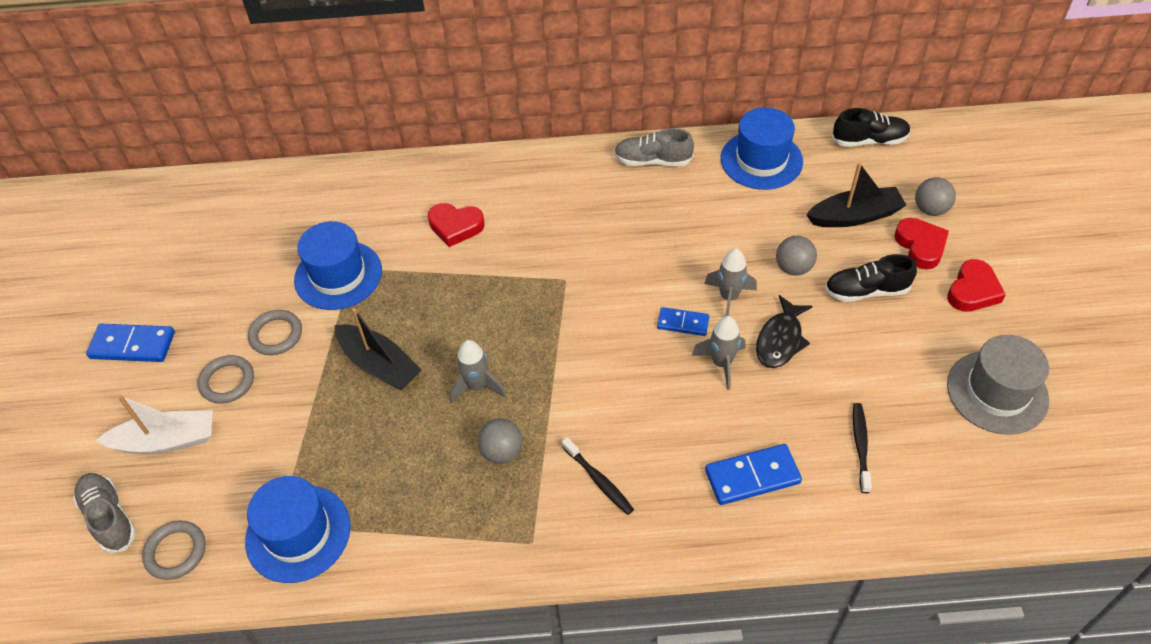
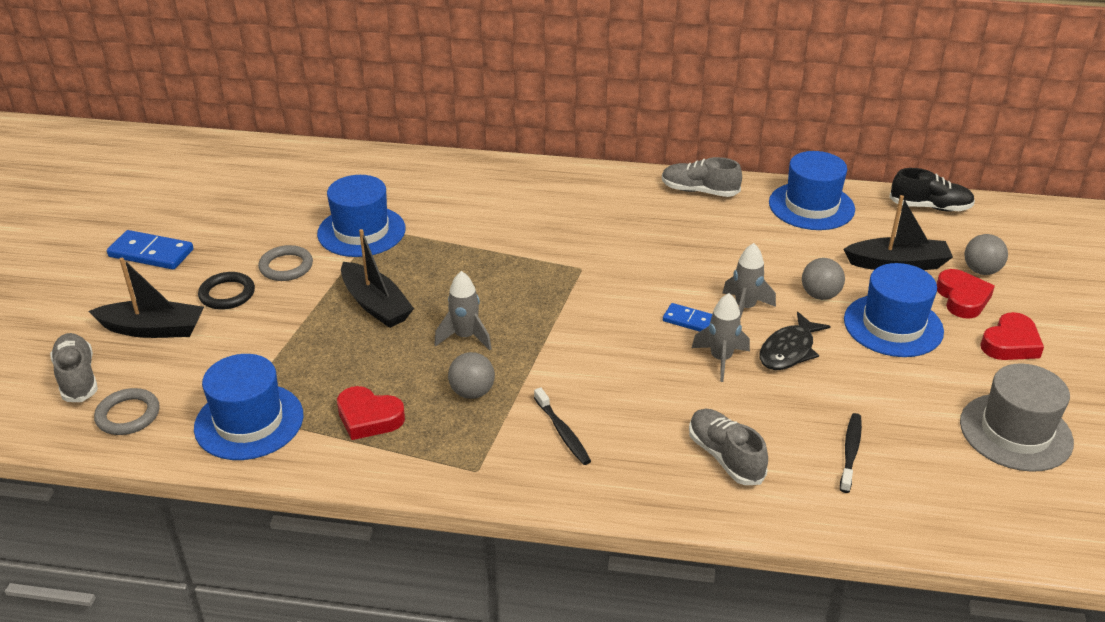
camera: 10 degrees right, 15 degrees down
(166, 441) = (153, 329): white boat -> black boat
(227, 381) = (227, 294): grey ring -> black ring
(455, 226) = (487, 212): red heart -> red heart (369, 418)
(752, 476) = (725, 457): blue domino -> grey shoe
(866, 291) = (893, 325): black shoe -> blue hat

